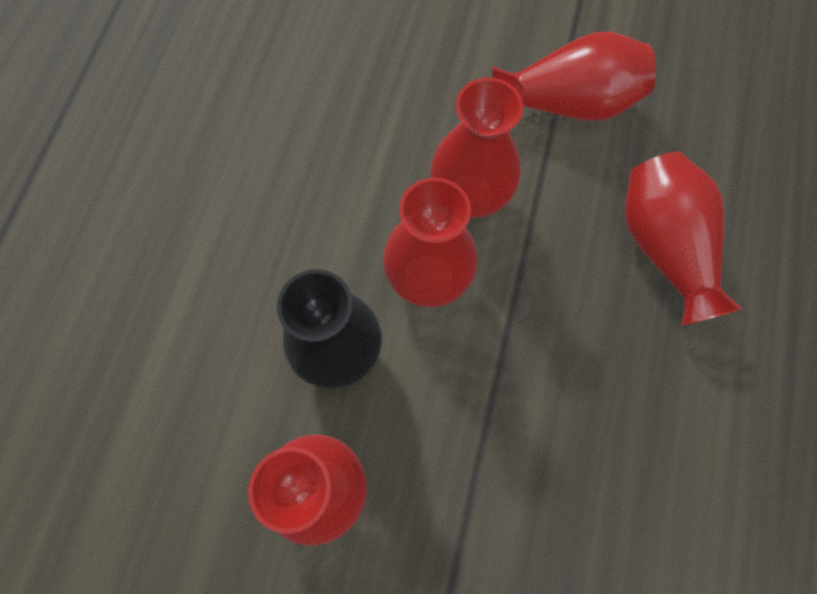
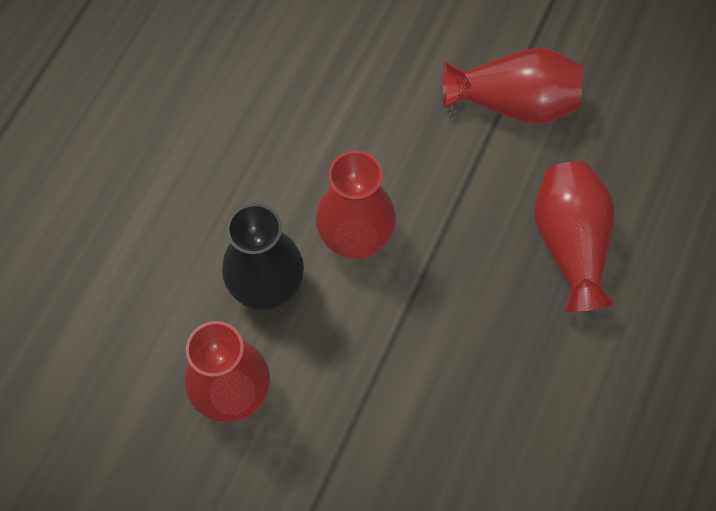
camera: 10 degrees right, 5 degrees down
(470, 196) = (407, 172): red vase -> none

